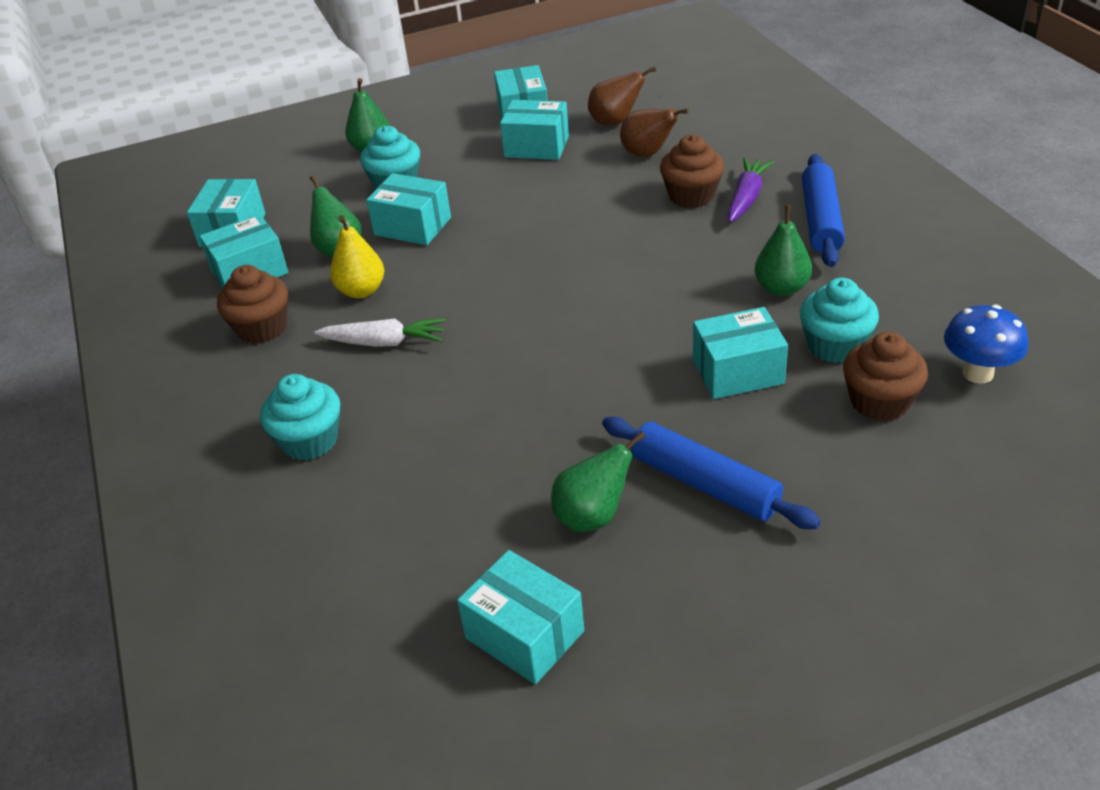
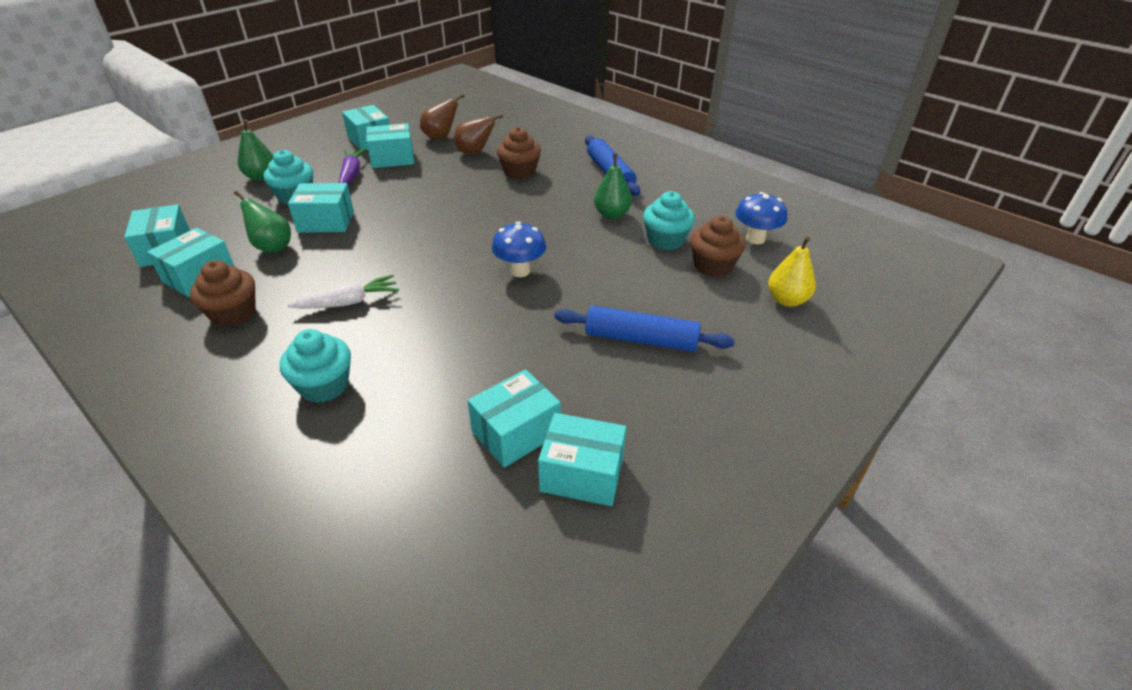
camera: 30 degrees left, 0 degrees up
(361, 291) = (308, 271): yellow pear -> yellow pear (787, 300)
(593, 516) = (580, 380): green pear -> none
(606, 347) = (520, 271): none -> blue mushroom
(738, 372) = (617, 267): turquoise box -> turquoise box (516, 433)
(746, 198) = (556, 168): purple carrot -> purple carrot (351, 174)

